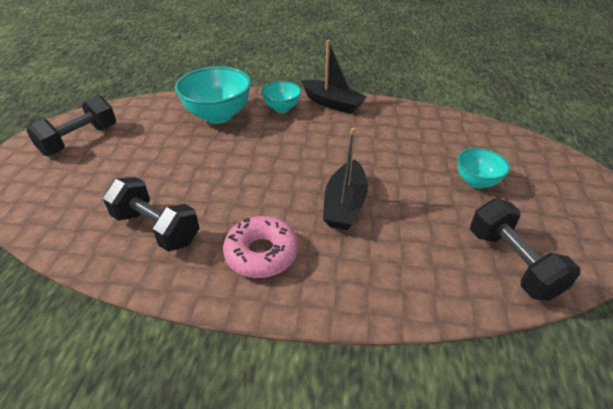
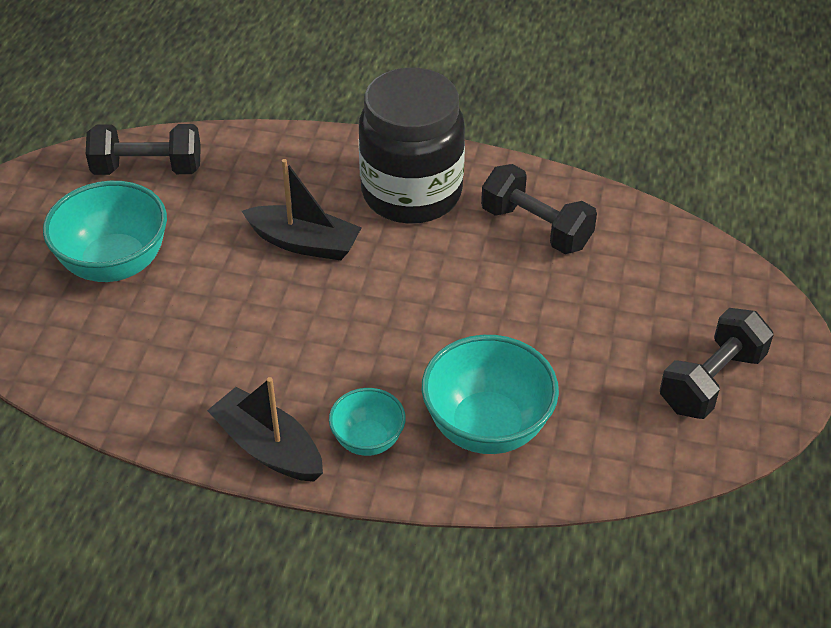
camera: 175 degrees left, 5 degrees up
(261, 253) = (411, 193): pink donut -> black jar
(345, 204) = (304, 243): black boat -> black boat turned 90 degrees clockwise
(476, 182) = (115, 264): turquoise bowl -> turquoise bowl, size x1.77
(512, 263) = (148, 168): black dumbbell -> black dumbbell turned 75 degrees counterclockwise

